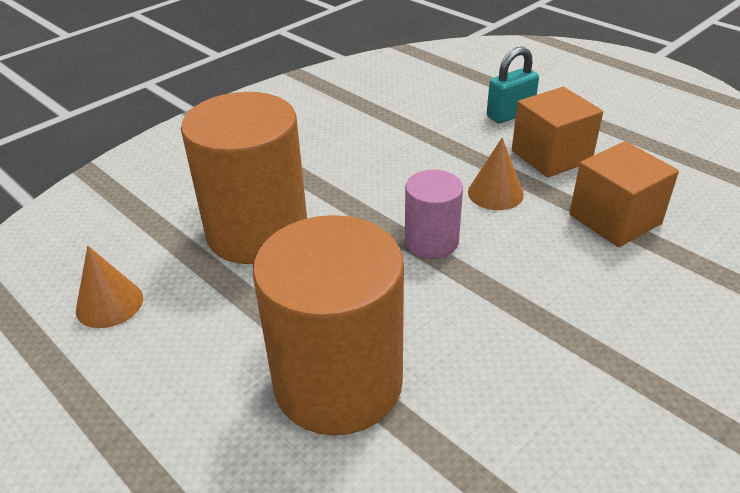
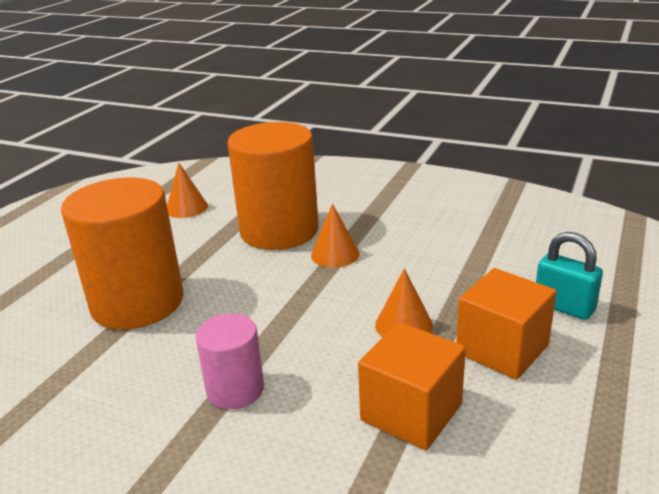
camera: 70 degrees right, 10 degrees down
(344, 203) = (335, 254): none -> orange cone
(431, 241) = (308, 306): pink cylinder -> pink cylinder (235, 389)

